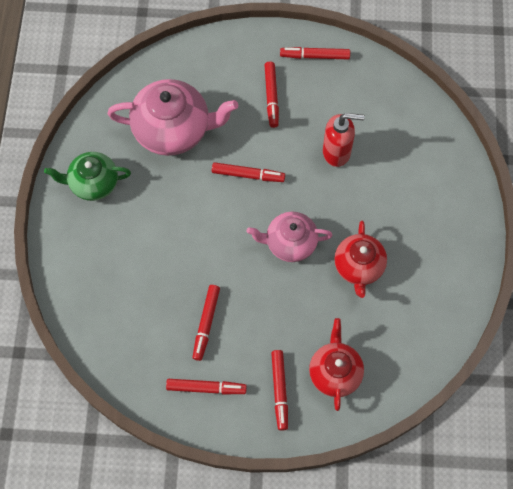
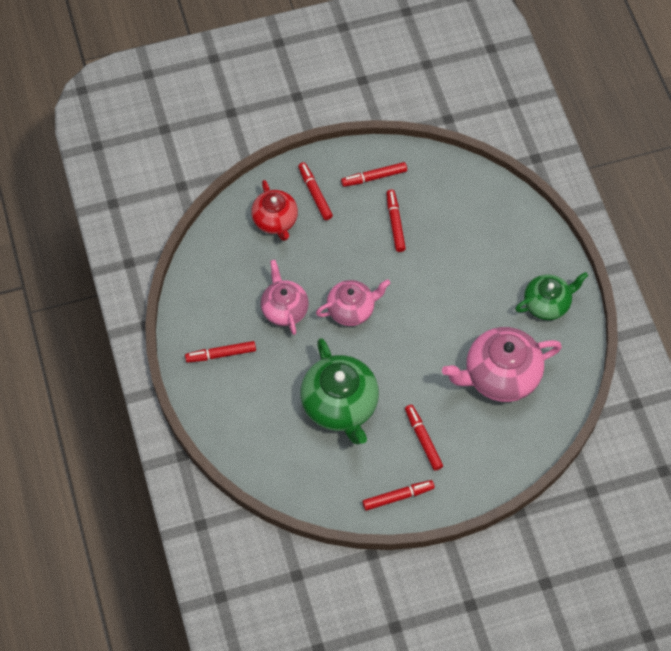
camera: 160 degrees right, 5 degrees down
(248, 175) = (413, 357): red marker -> red marker (221, 354)
(337, 152) = (340, 405): red soap dispenser -> green teapot
(358, 267) = (284, 309): red teapot -> pink teapot

